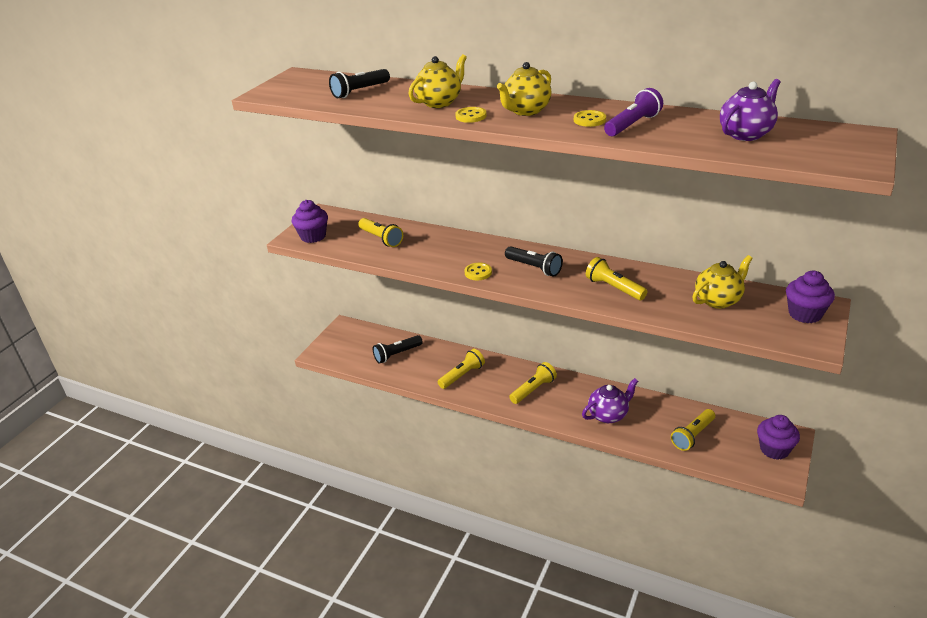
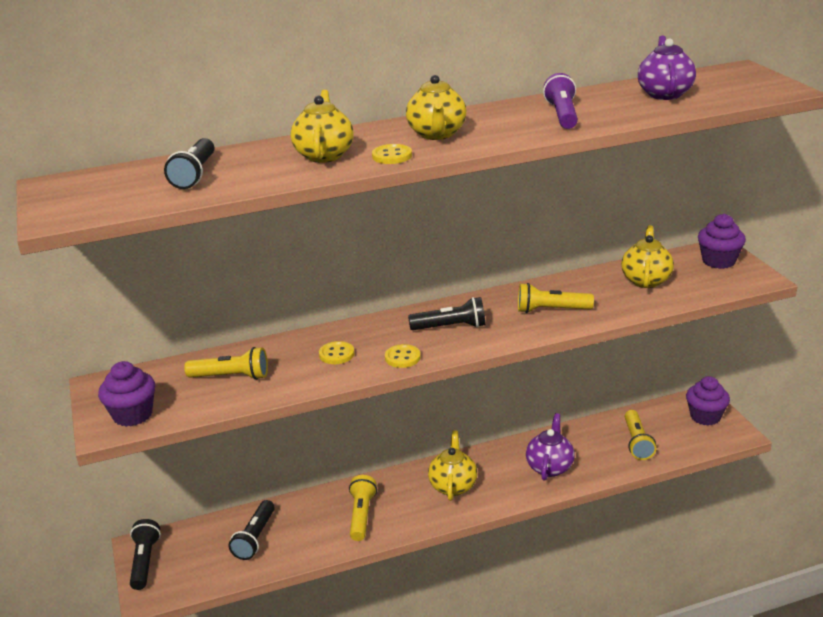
camera: 45 degrees left, 5 degrees down
(337, 335) = (145, 561): none -> black flashlight
(533, 390) = (453, 486): yellow flashlight -> yellow teapot
(589, 120) = (516, 123): yellow button -> yellow button (336, 354)

